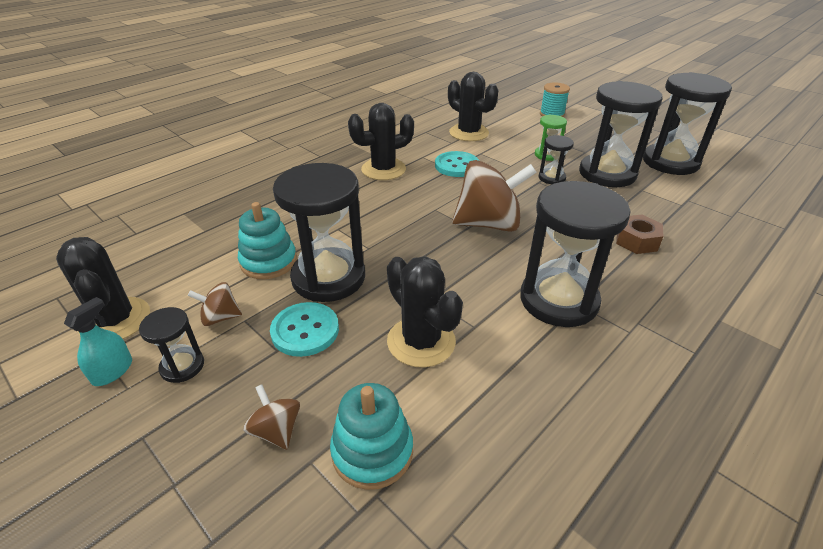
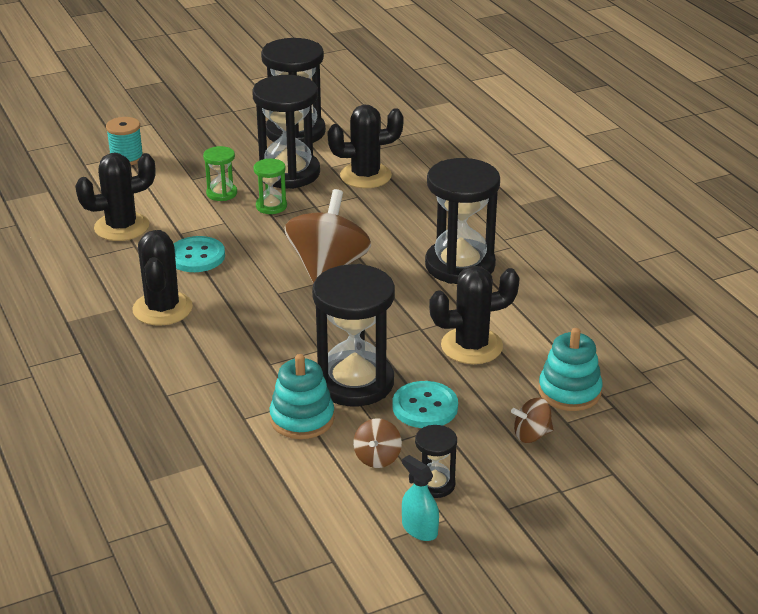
camera: 70 degrees left, 5 degrees down
(115, 320) = (342, 531): black cactus -> black cactus (365, 176)
(551, 178) = (271, 206): black hourglass -> green hourglass
(636, 241) = (407, 200): brown nut -> none

